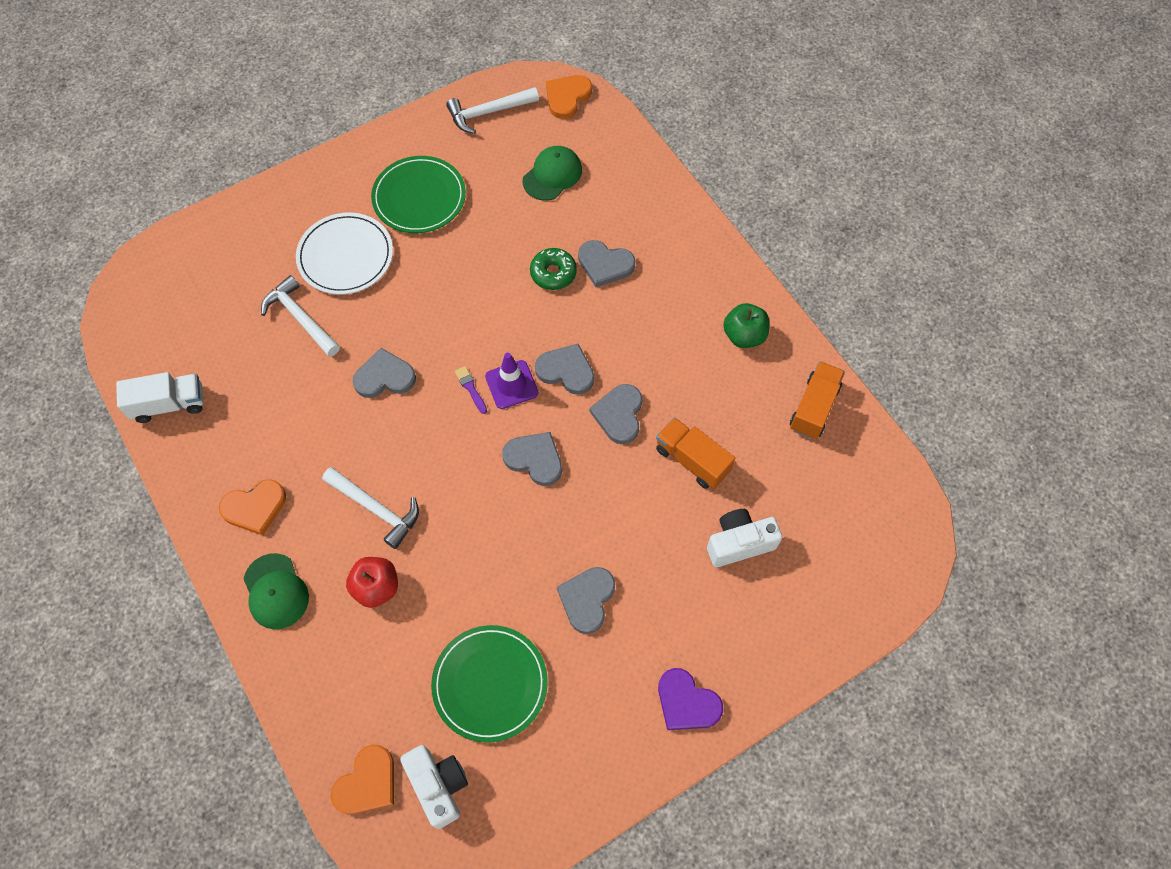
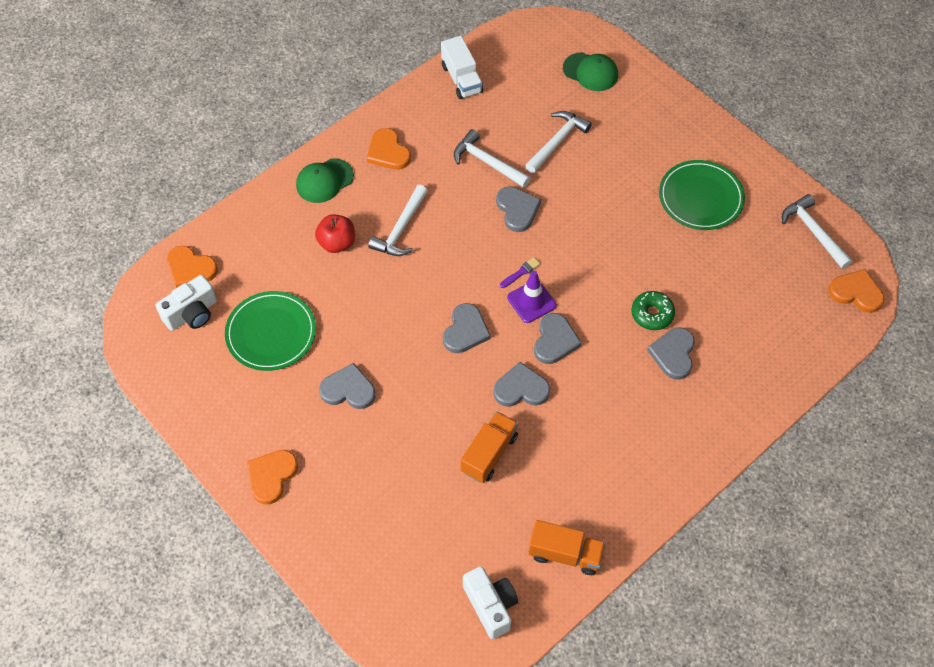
camera: 80 degrees right, 5 degrees down
(307, 397) = (487, 162): none -> white hammer
(345, 256) = (624, 158): white plate -> none
(552, 175) = (759, 295): green cap -> green cap (590, 72)
(687, 702) = (271, 476): purple heart -> orange heart
(739, 543) = (417, 502): white camera -> white camera (490, 605)
(744, 336) = (628, 483): green apple -> none

